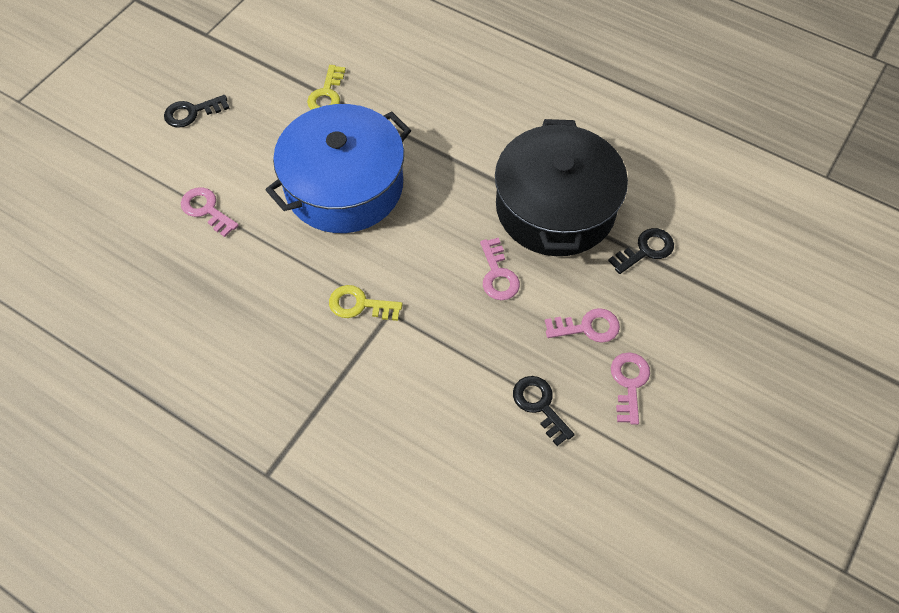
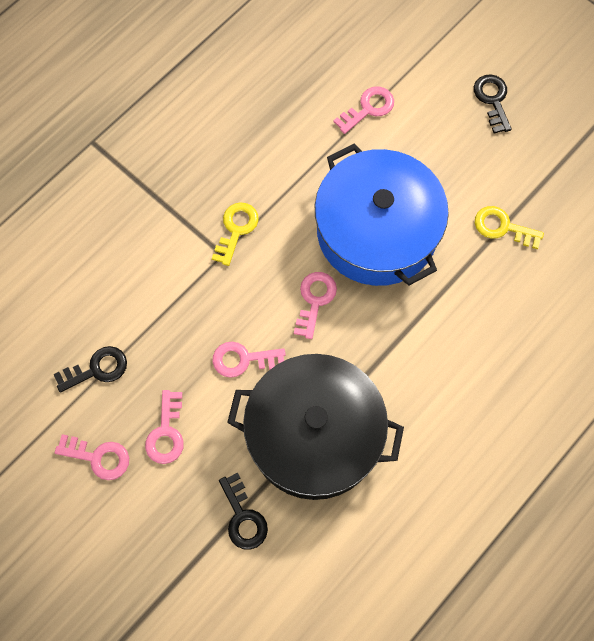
camera: 100 degrees right, 10 degrees up
(425, 225) = (315, 300): none -> pink key

